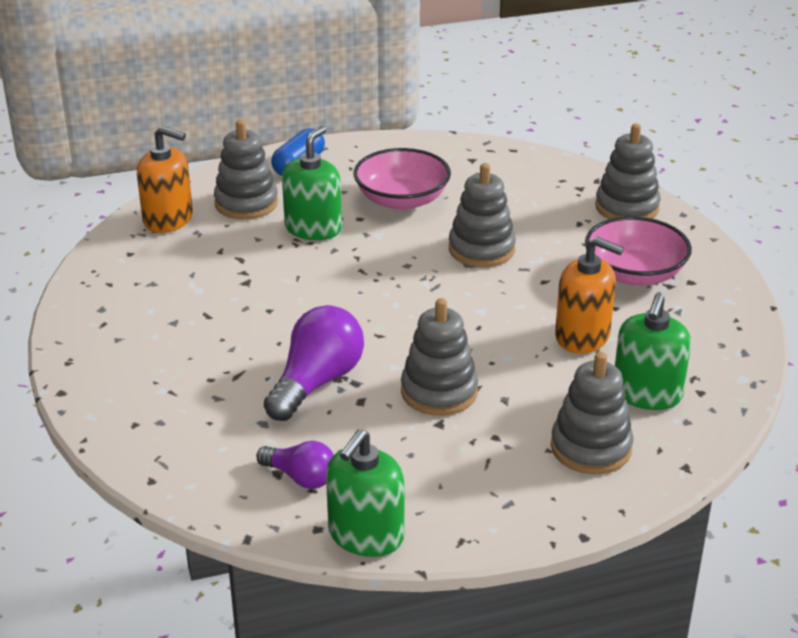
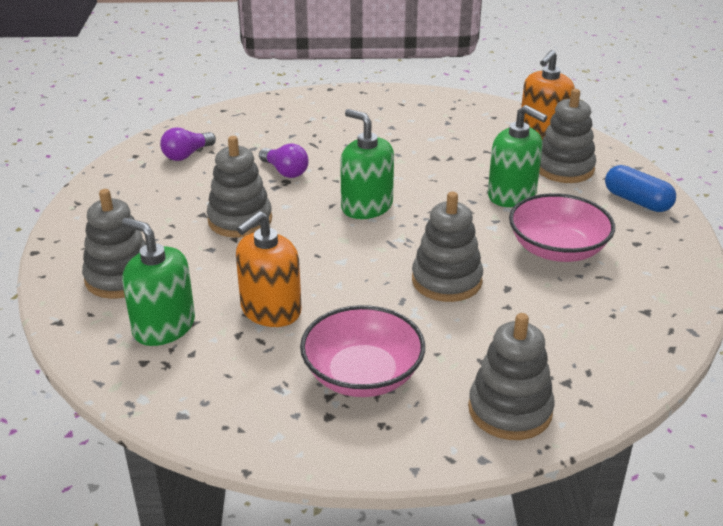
camera: 105 degrees right, 0 degrees up
(316, 382) = (285, 171): purple light bulb -> purple light bulb, size x0.59
(366, 535) = (114, 170): green soap dispenser -> green soap dispenser (366, 206)

